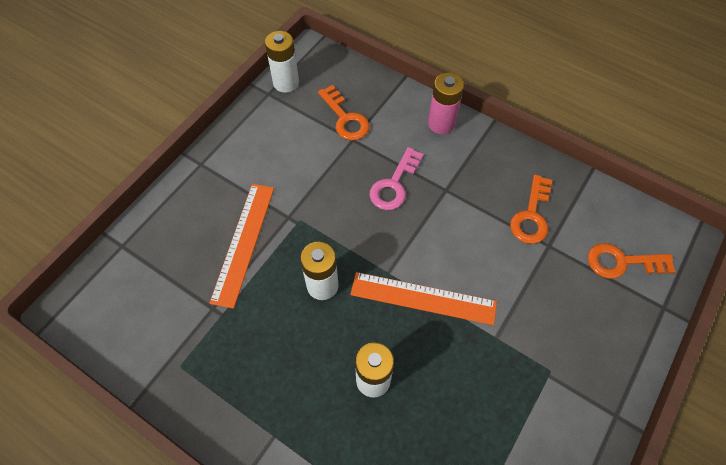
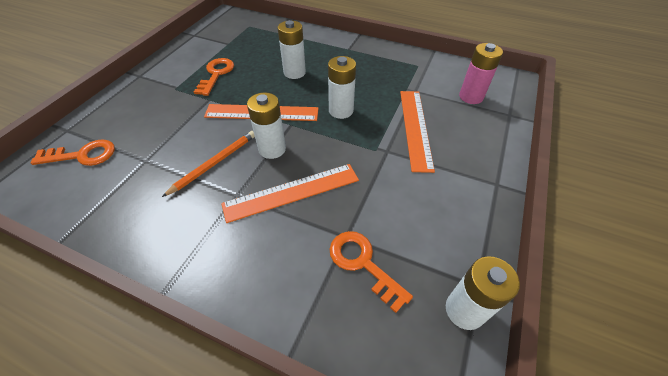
camera: 170 degrees right, 10 degrees down
(394, 184) = (292, 192): pink key -> orange ruler
(411, 238) = (272, 149): none -> white battery
(441, 123) = (236, 276): pink battery -> pink battery (471, 97)
(472, 229) = (214, 163): none -> orange pencil
(531, 215) = (153, 182): orange key -> orange key (216, 74)

